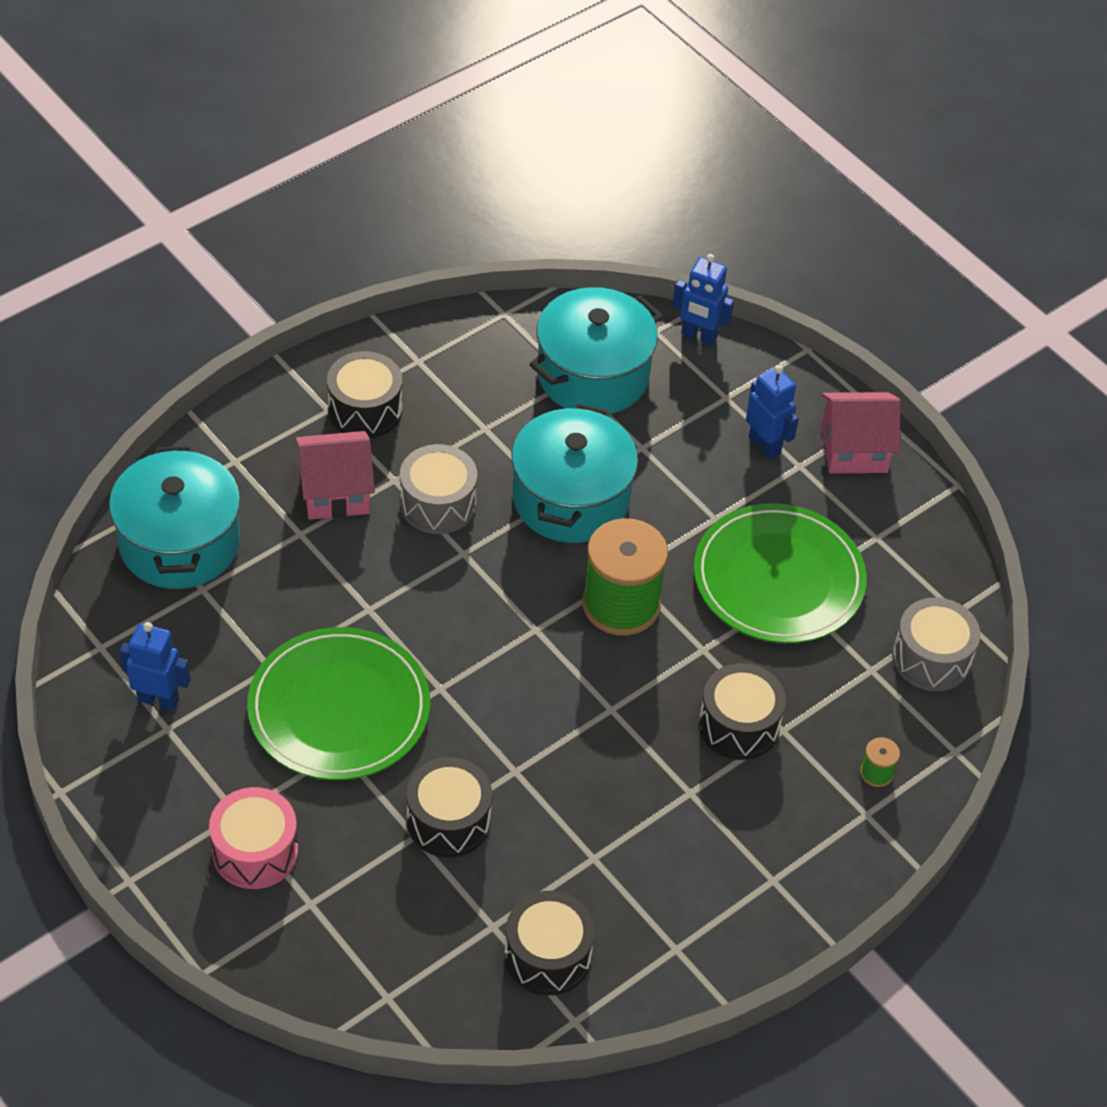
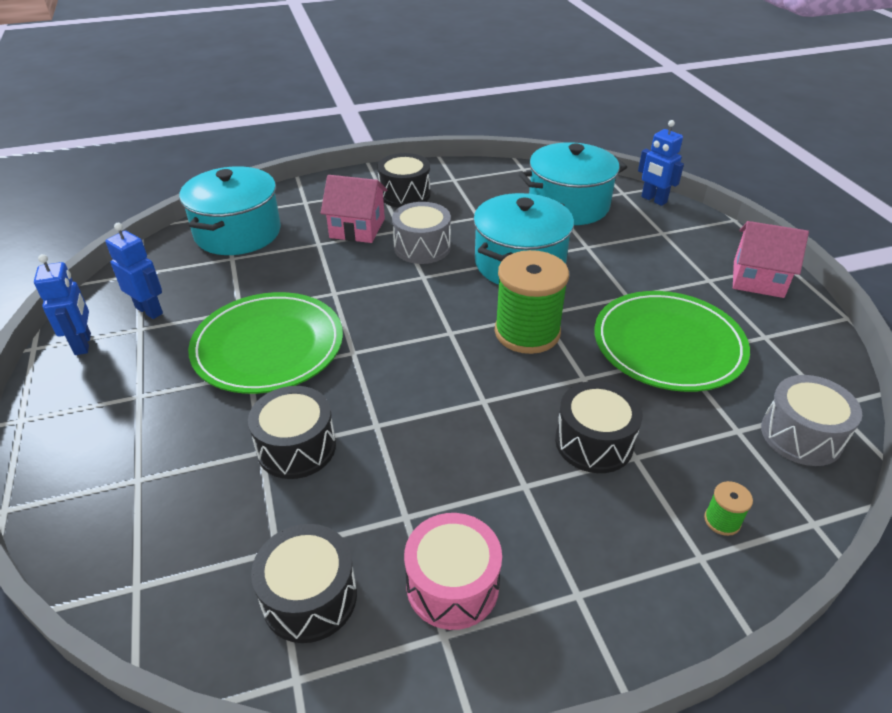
camera: 25 degrees right, 10 degrees down
(255, 851) = (128, 426): pink drum -> pink drum (452, 585)
(765, 445) = (684, 263): blue robot -> blue robot (83, 344)

